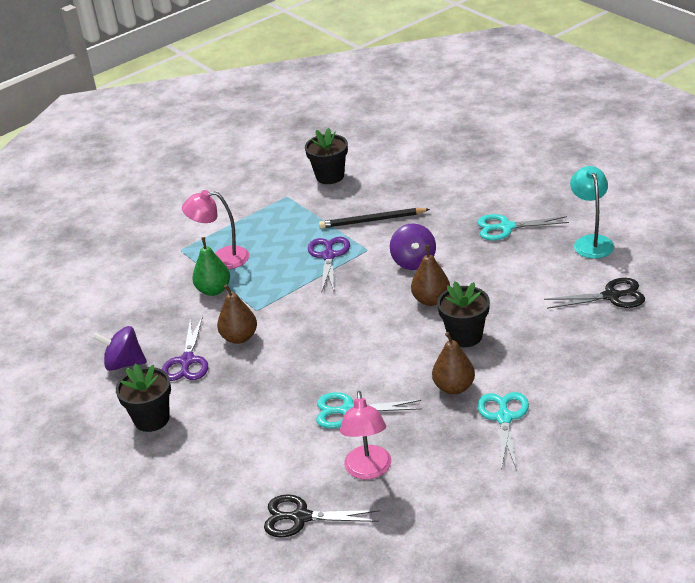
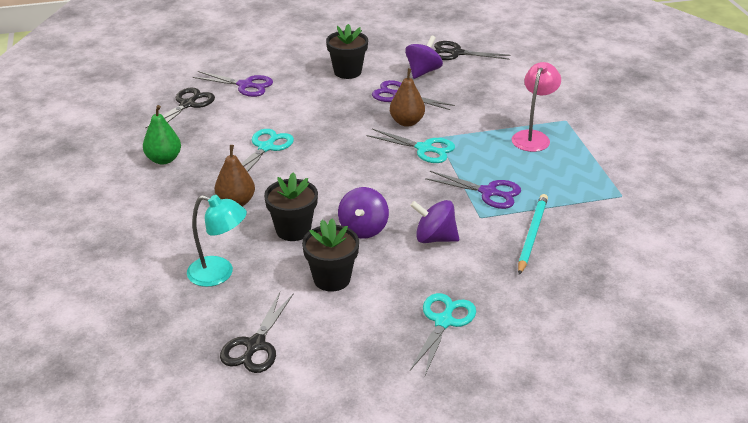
camera: 110 degrees right, 0 degrees up
(67, 355) = (456, 53): none -> black scissors
(214, 290) = (486, 124): green pear -> green pear (164, 159)
(228, 489) = (245, 85): none -> purple scissors
(330, 176) = (646, 233): black flower pot -> black flower pot (332, 279)
(368, 470) = (196, 139): pink lamp -> none
(372, 220) = (532, 235): black pencil -> turquoise pencil
(431, 300) = (363, 229): brown pear -> purple spinning top
(504, 418) = (174, 214): turquoise scissors -> turquoise scissors (424, 149)
(591, 242) = (360, 375): turquoise lamp -> turquoise lamp (219, 274)

